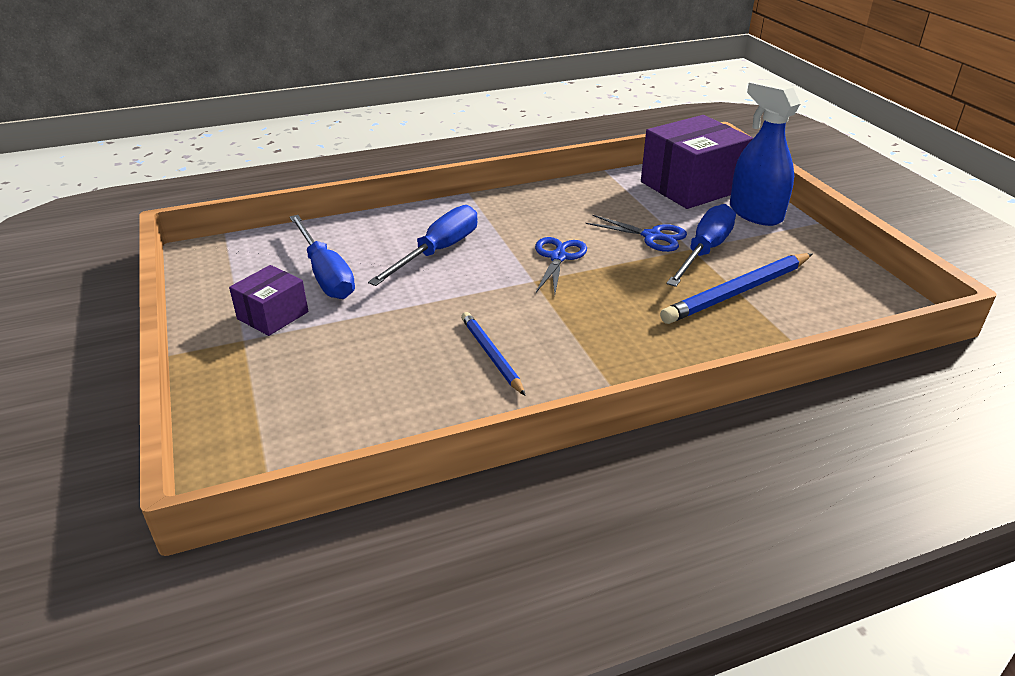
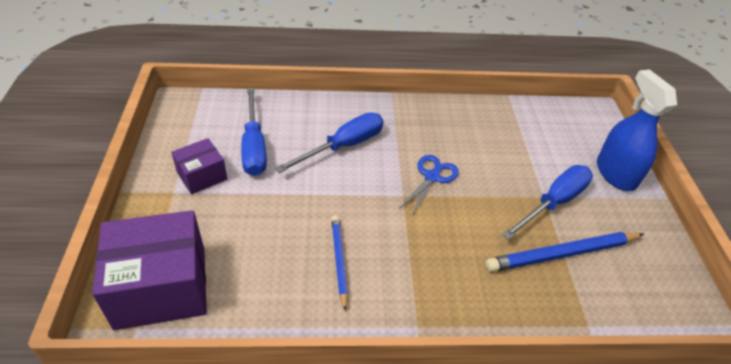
camera: 15 degrees right, 10 degrees up
(652, 236) = (517, 175): blue scissors -> none
(691, 186) = (573, 130): purple box -> purple box (161, 287)

